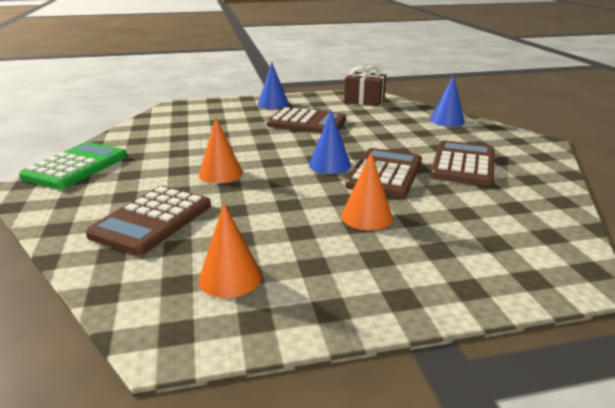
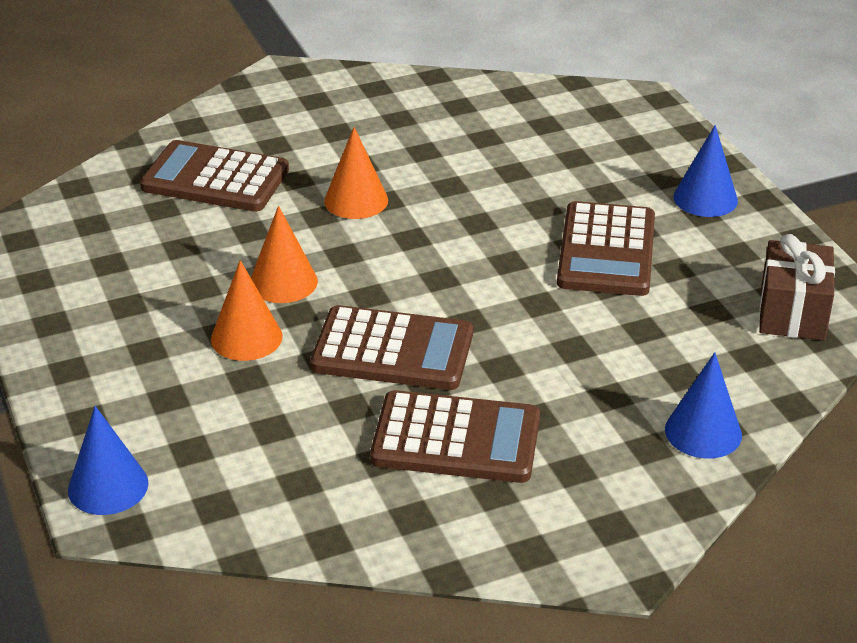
camera: 80 degrees right, 10 degrees up
(76, 167) = (350, 87): green calculator -> none
(230, 277) = (102, 253): orange cone -> orange cone (283, 282)
(329, 165) = (413, 293): blue cone -> blue cone (108, 486)

